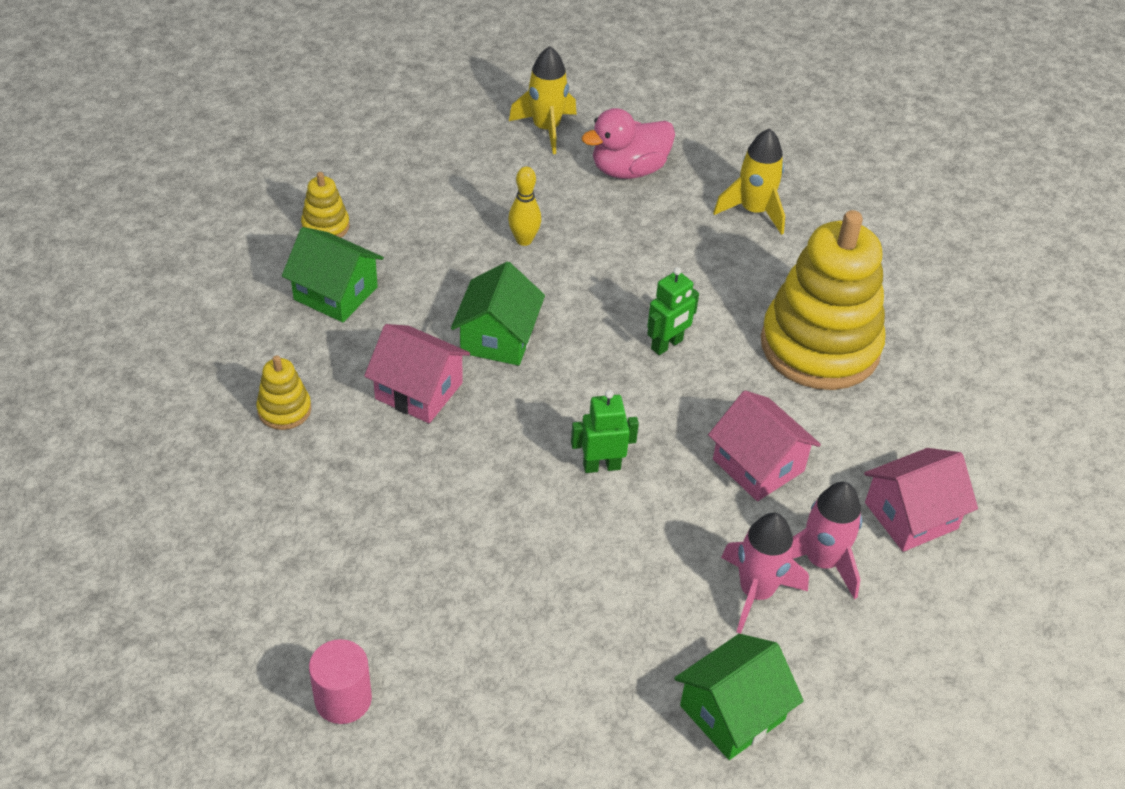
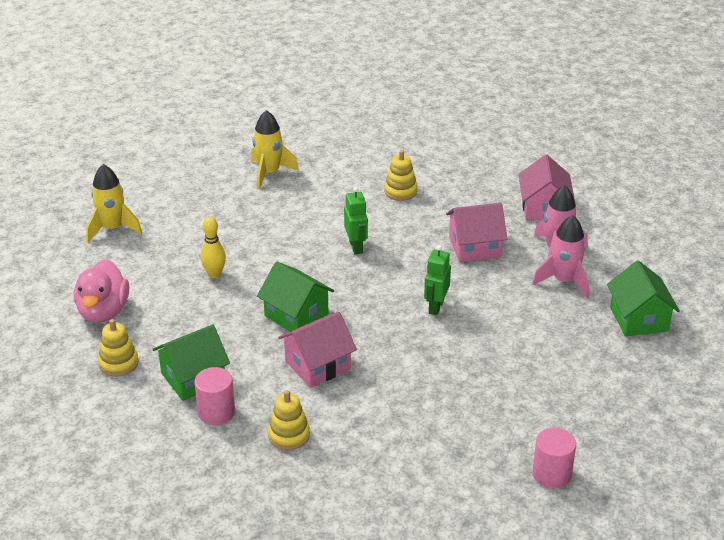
camera: 60 degrees left, 10 degrees down
(290, 334) = (216, 412): none -> pink cylinder
(628, 170) = (187, 208): pink duck -> pink duck (103, 311)
(820, 346) = (400, 191): yellow stacking toy -> yellow stacking toy, size x0.42

